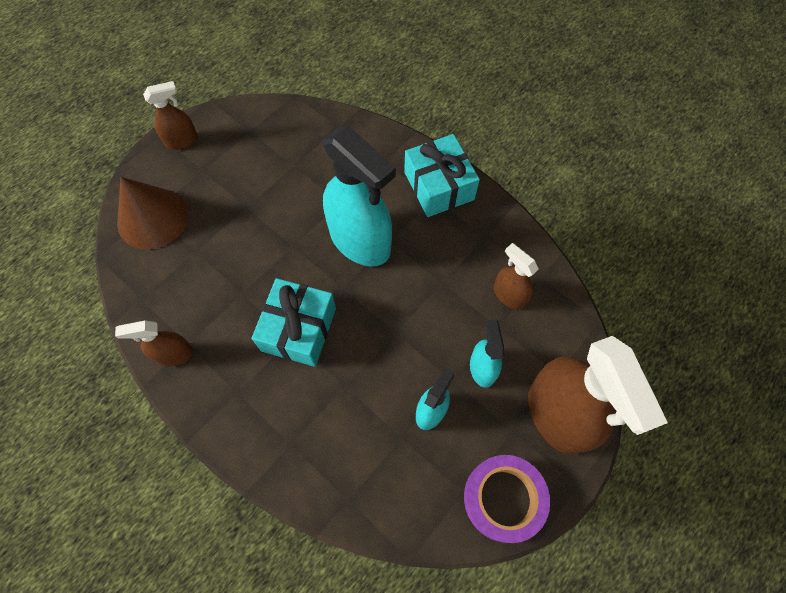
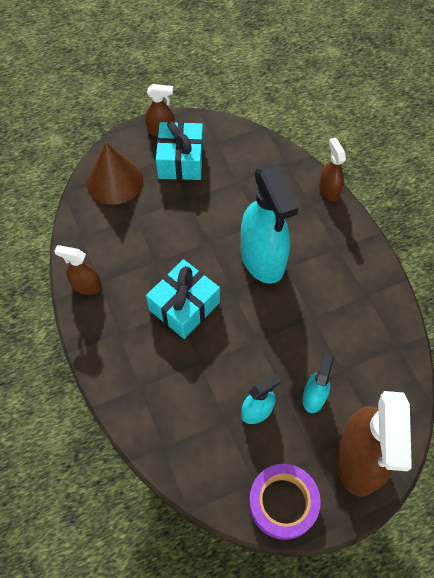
camera: 25 degrees right, 5 degrees down
(439, 186) = (346, 241): turquoise gift -> turquoise gift (181, 160)
(509, 295) = (363, 350): brown spray bottle -> brown spray bottle (329, 190)

